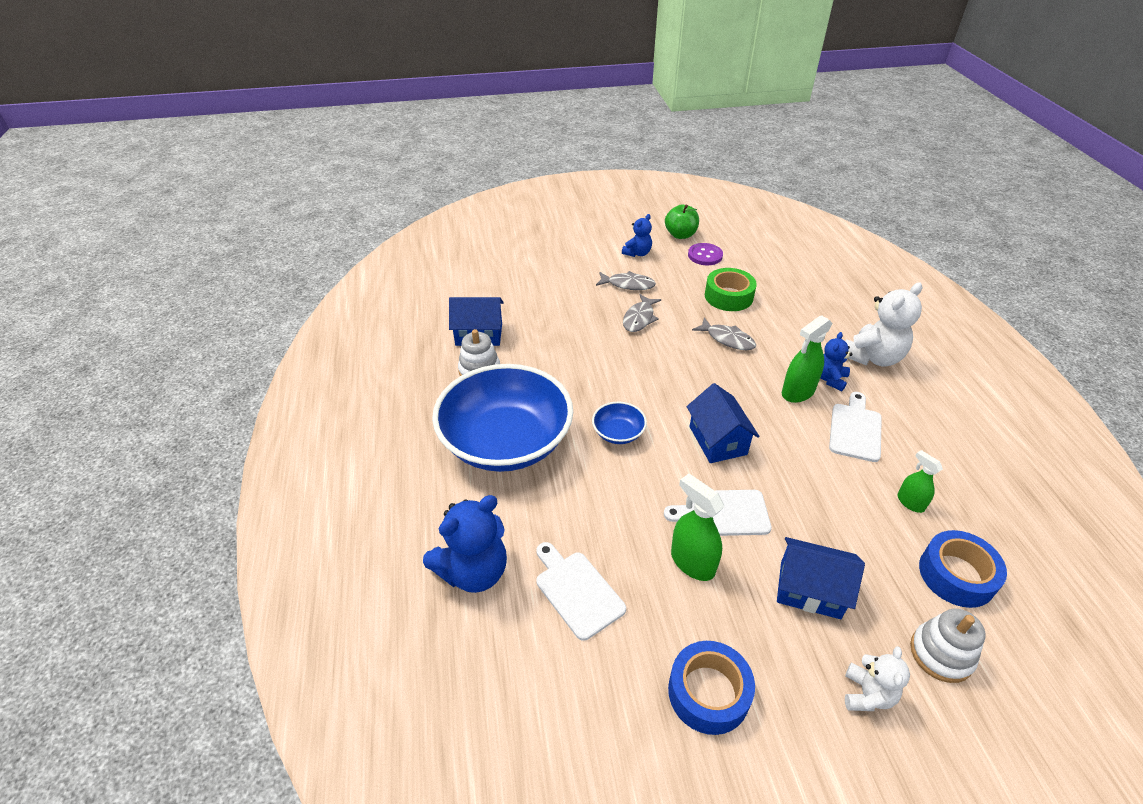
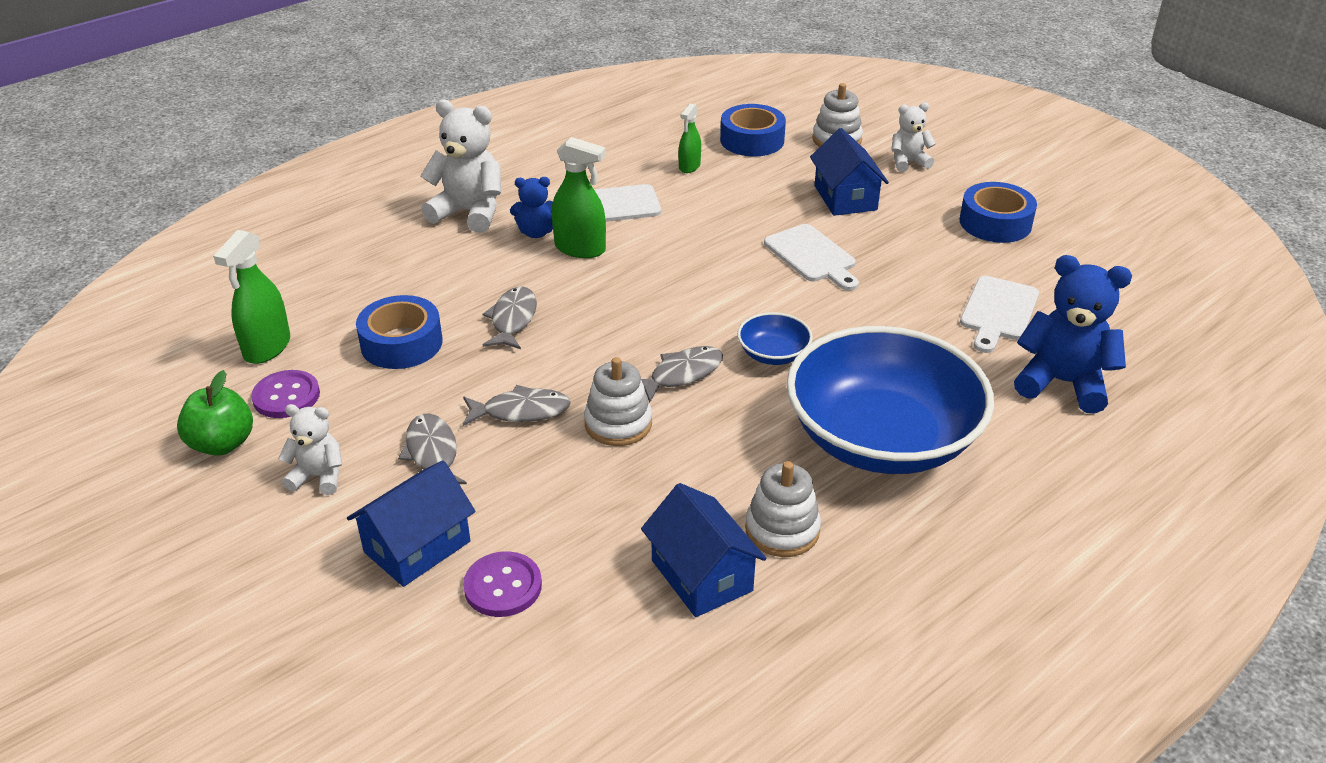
camera: 120 degrees left, 5 degrees down
(527, 281) = (503, 586): none -> purple button
(603, 346) = (618, 424): none -> white stacking toy
(627, 385) = (682, 374): none -> grey fish
(637, 253) = (318, 476): blue teddy bear -> white teddy bear
(692, 562) = (889, 259): green spray bottle -> green spray bottle (267, 348)
(718, 440) = (714, 282): blue house -> blue house (417, 547)
(728, 296) = (401, 343): green tape -> blue tape

